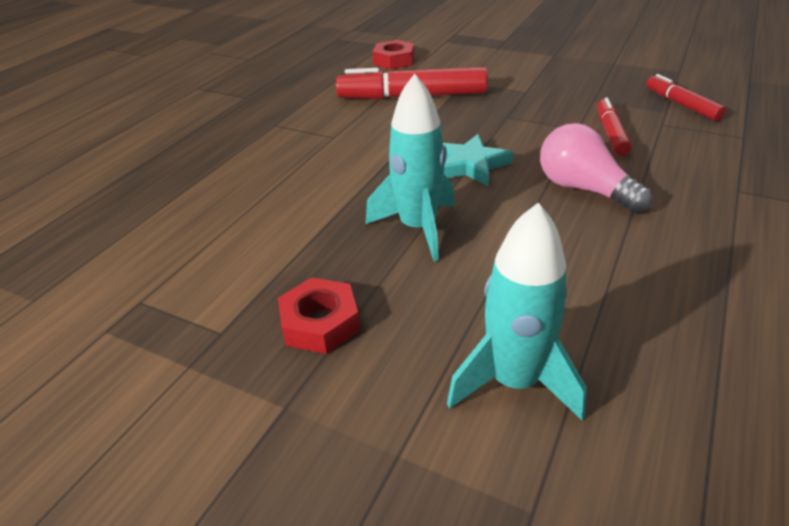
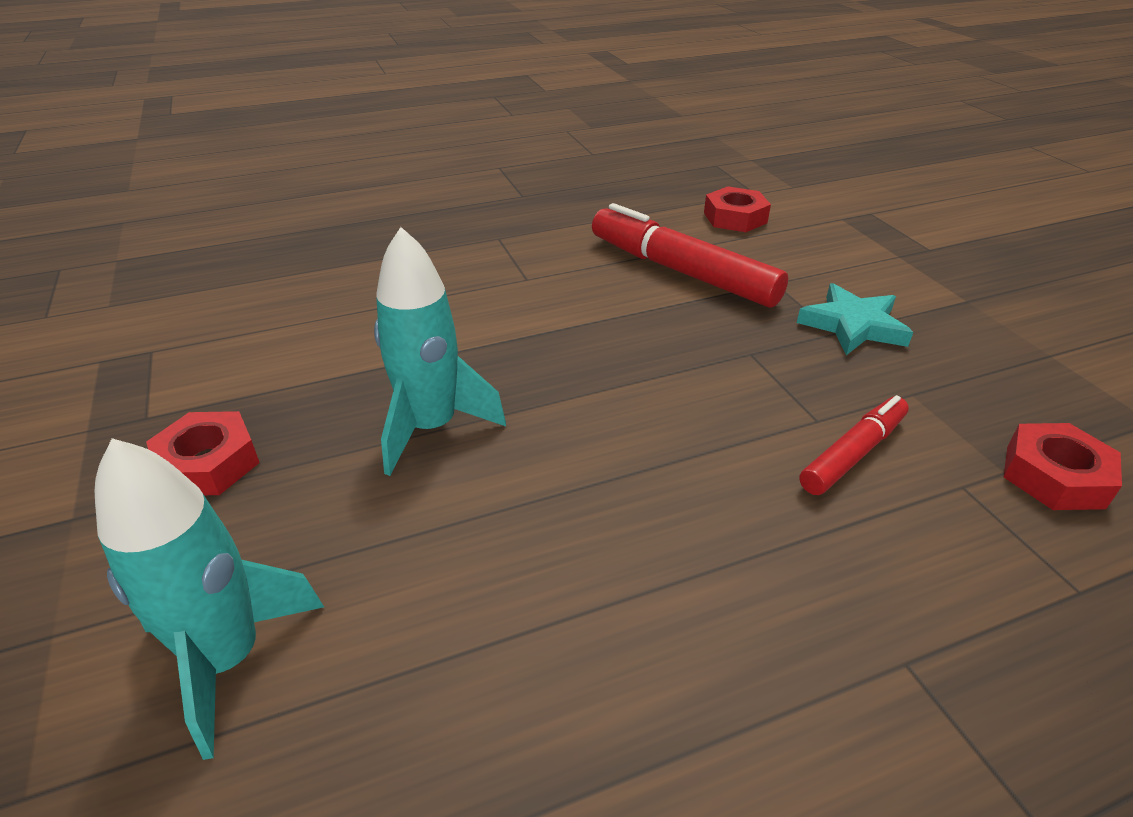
camera: 40 degrees right, 0 degrees up
(469, 165) = (602, 389): turquoise star -> turquoise star (853, 325)
(584, 189) = (679, 504): pink light bulb -> none
(681, 105) = (1054, 476): red marker -> red nut

